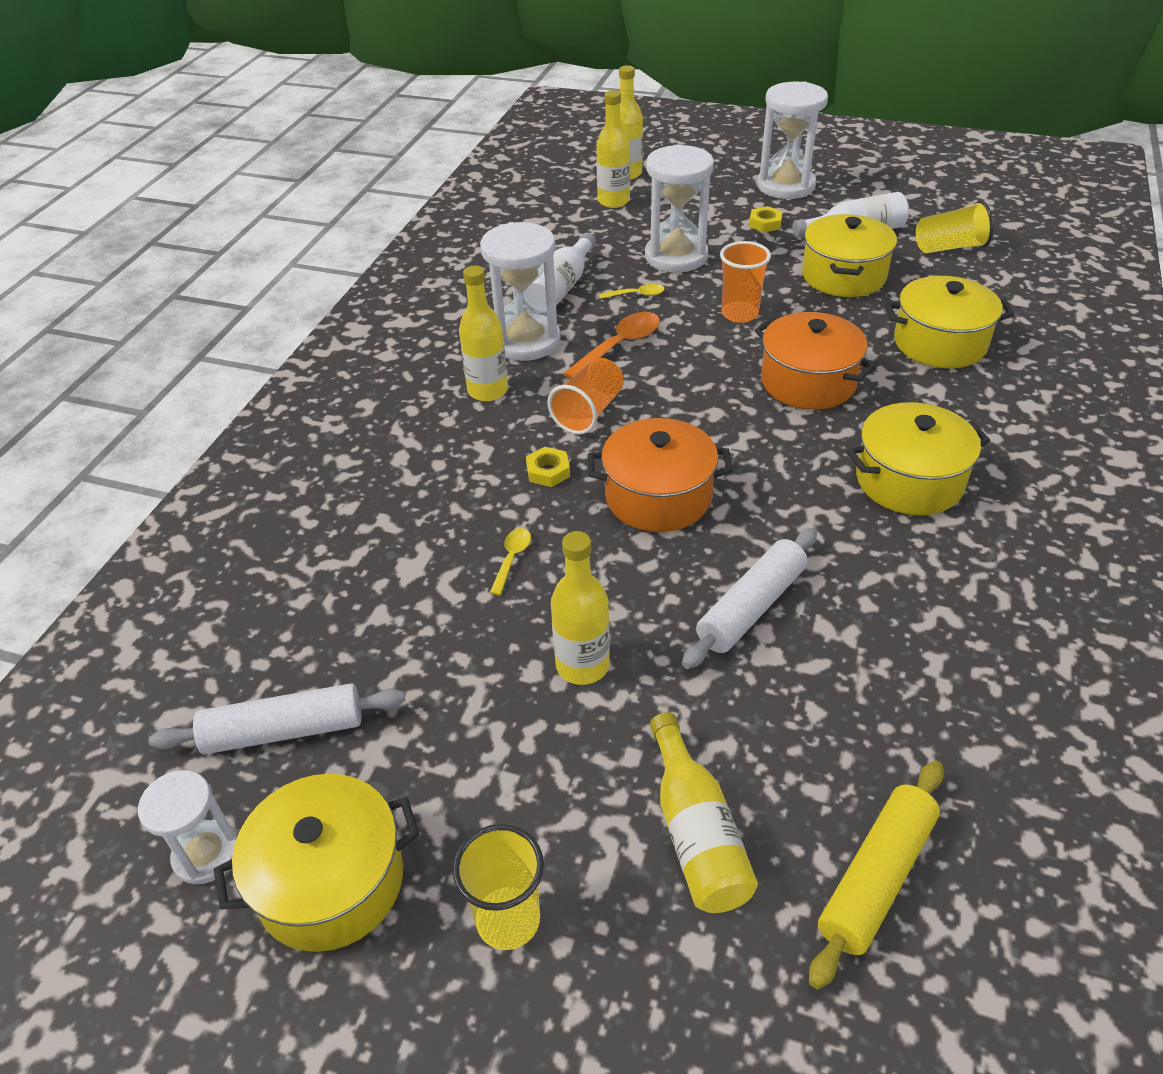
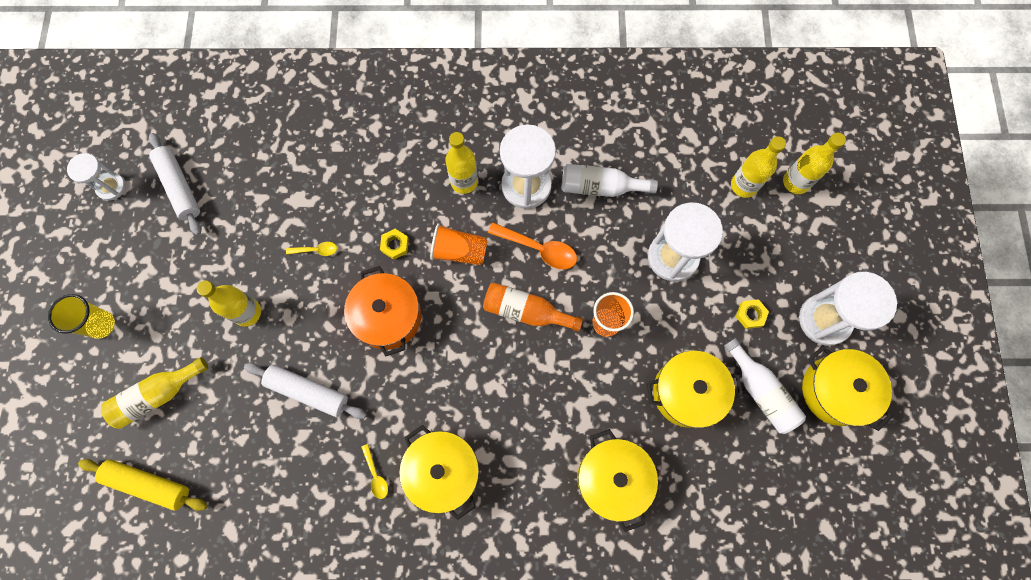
camera: 70 degrees right, 30 degrees up
(331, 882) = (107, 244): yellow pot -> yellow pot (835, 391)
(636, 295) = (608, 242): yellow spoon -> yellow spoon (376, 475)
(700, 370) = (526, 311): none -> orange bottle
(808, 382) = (533, 388): orange pot -> none
(949, 247) = (764, 475): yellow cup -> none

